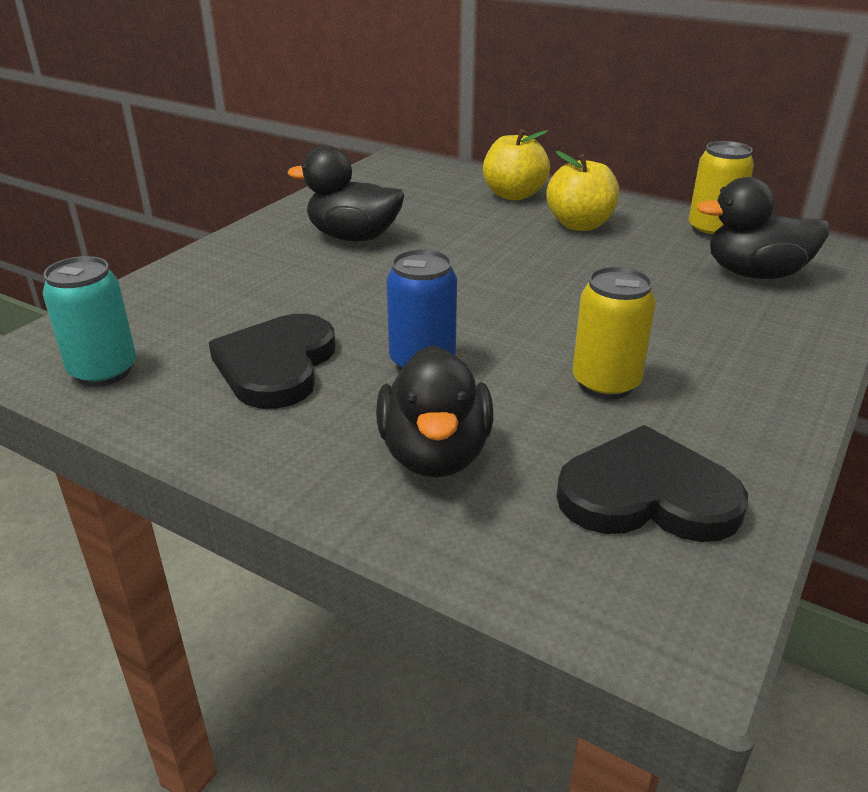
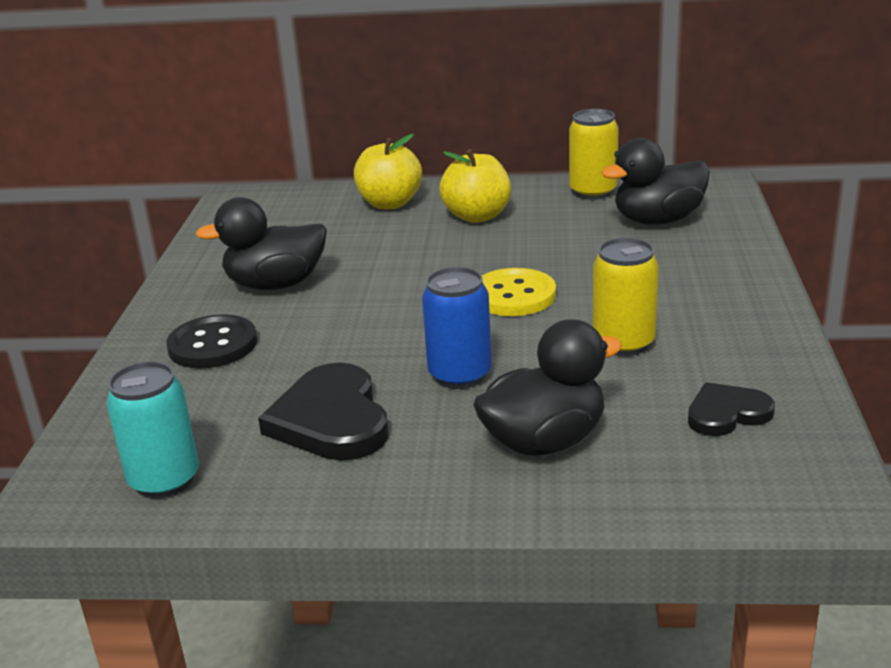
camera: 25 degrees left, 5 degrees down
(255, 272) = (212, 345): none -> black button
(435, 454) = (544, 441): black duck -> black duck turned 90 degrees counterclockwise
(543, 305) = (513, 295): none -> yellow button
(647, 495) = (727, 413): black heart -> black heart, size x0.59

